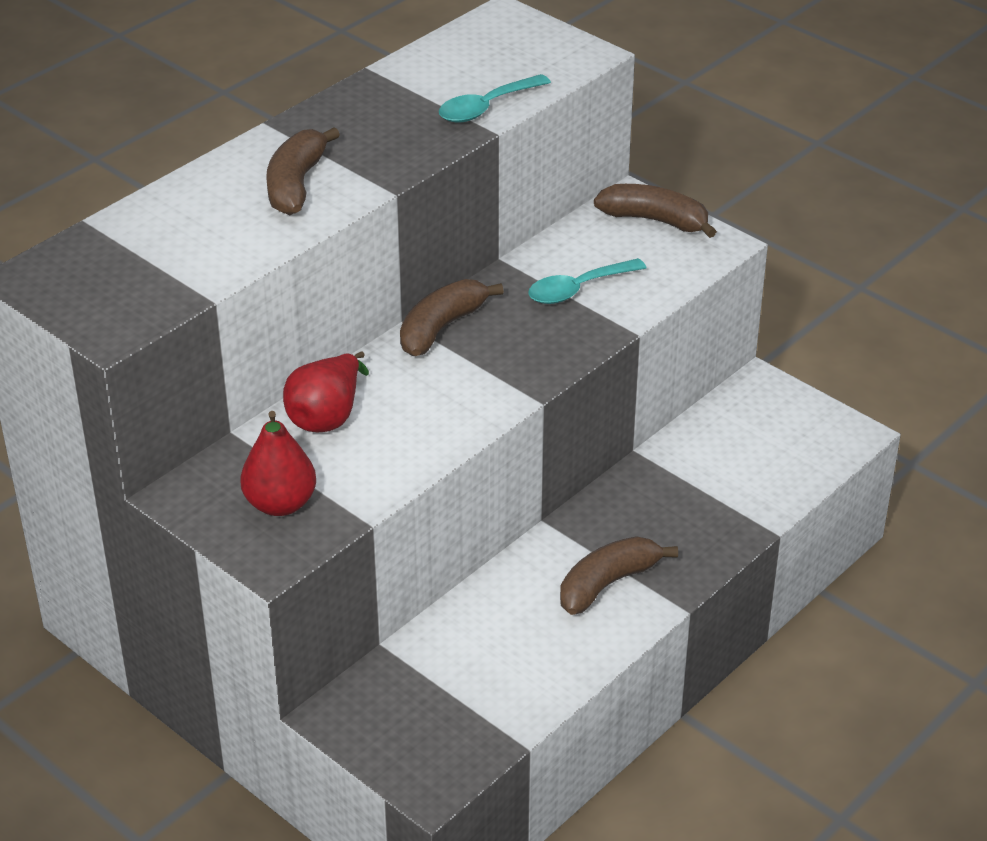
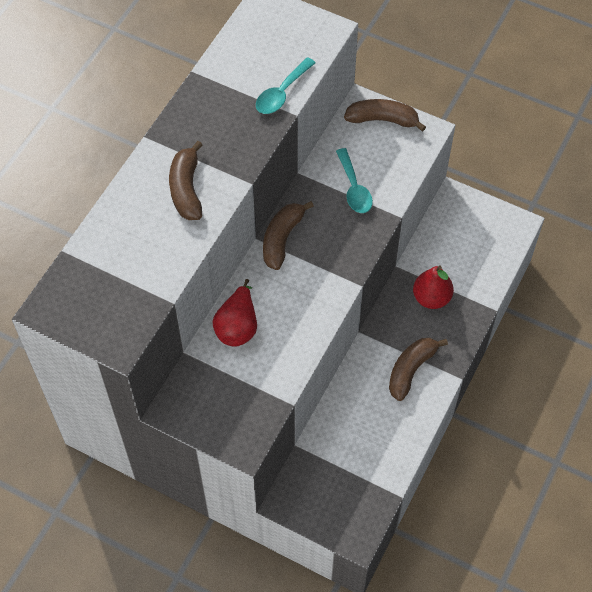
camera: 15 degrees left, 20 degrees up
(280, 504) = (234, 402): red pear -> red pear (431, 298)
(578, 289) = (354, 188): turquoise spoon -> turquoise spoon turned 60 degrees counterclockwise

